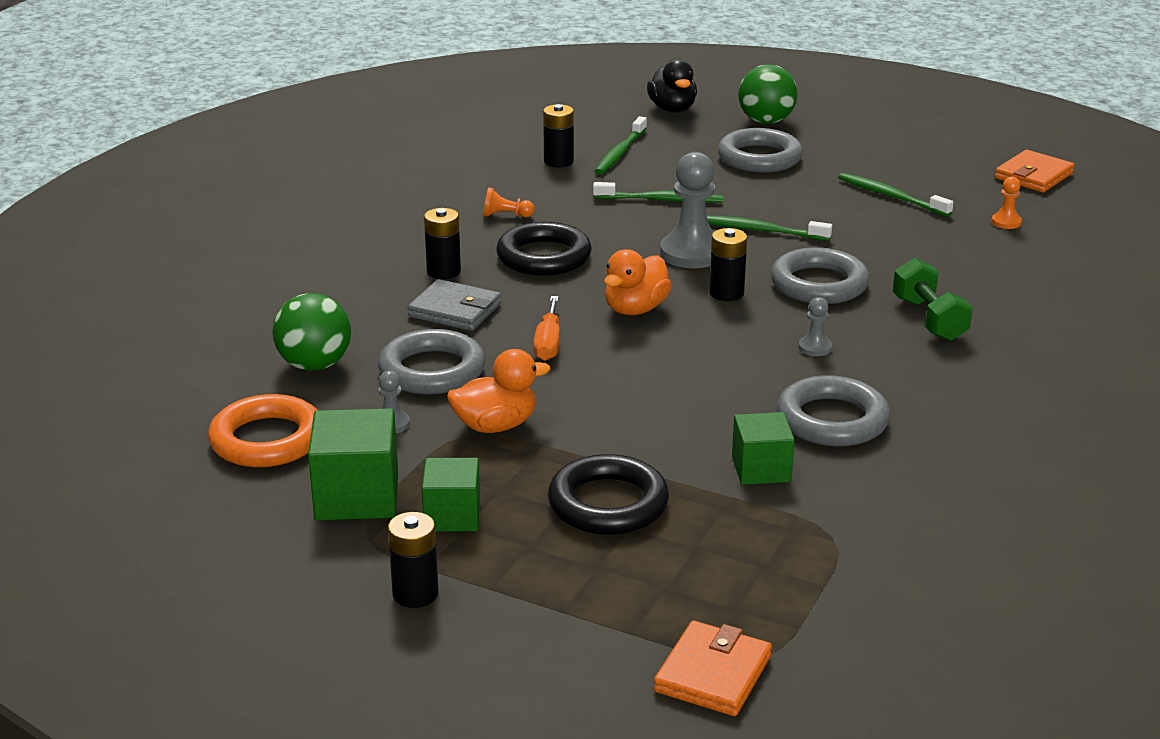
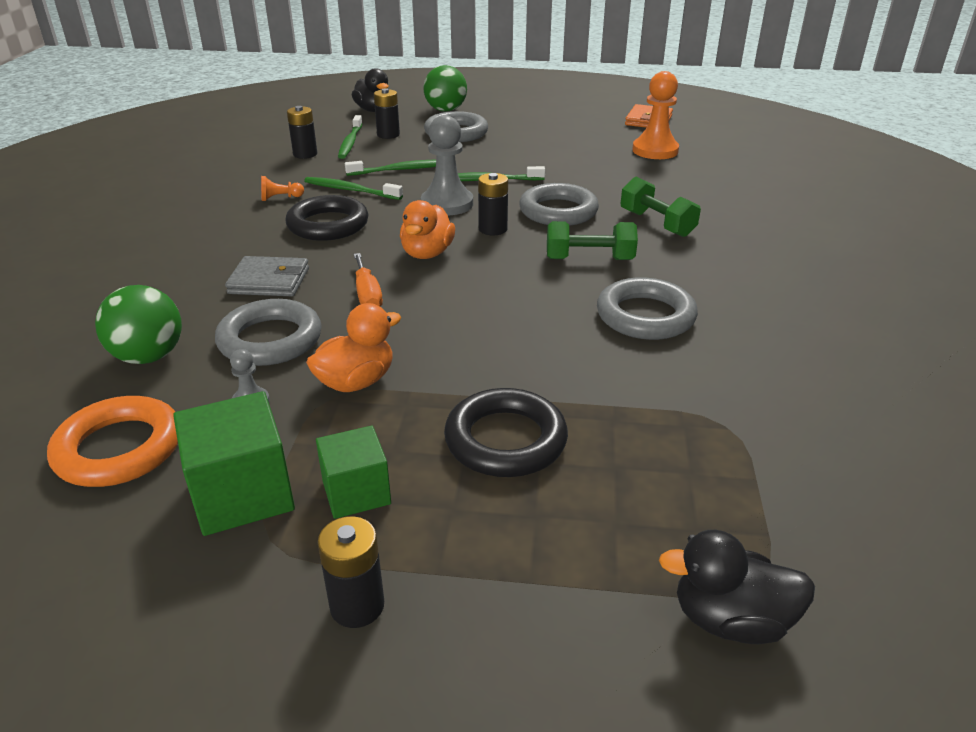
camera: 20 degrees left, 5 degrees up
(443, 272) = (245, 250): black battery -> black battery (388, 135)
(713, 674) = (730, 620): orange wallet -> black duck
(761, 469) = (619, 373): green cube -> none
(815, 348) = (589, 259): grey pawn -> green dumbbell
(891, 196) = (565, 145): green toothbrush -> green toothbrush (350, 190)
(1006, 222) = (655, 150): orange pawn -> orange pawn, size x2.13

